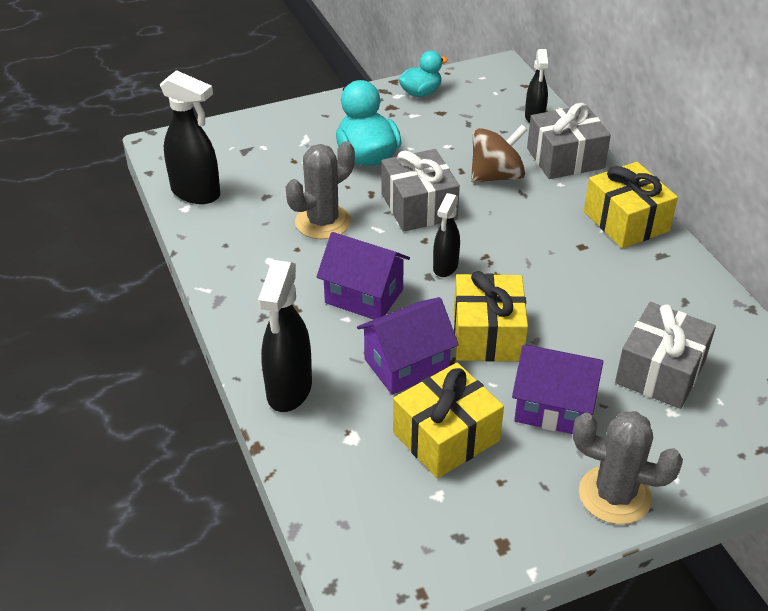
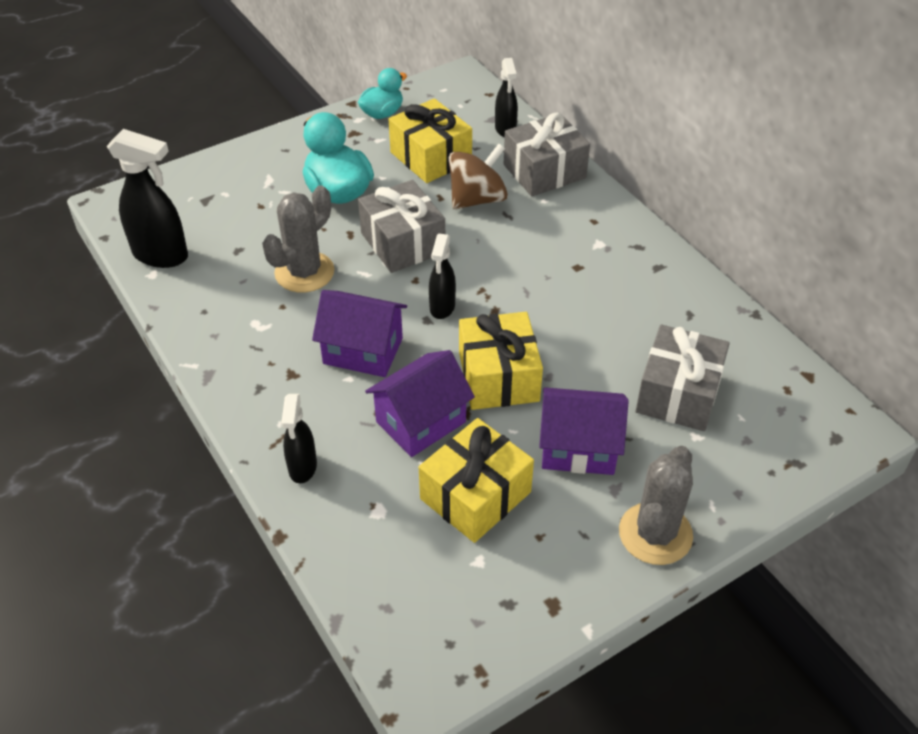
camera: 10 degrees left, 5 degrees up
(289, 390) = (302, 468): black spray bottle -> black spray bottle, size x0.61
(614, 495) = (655, 534): grey cactus -> grey cactus turned 75 degrees counterclockwise
(626, 221) = (617, 234): yellow gift -> yellow gift (430, 157)

